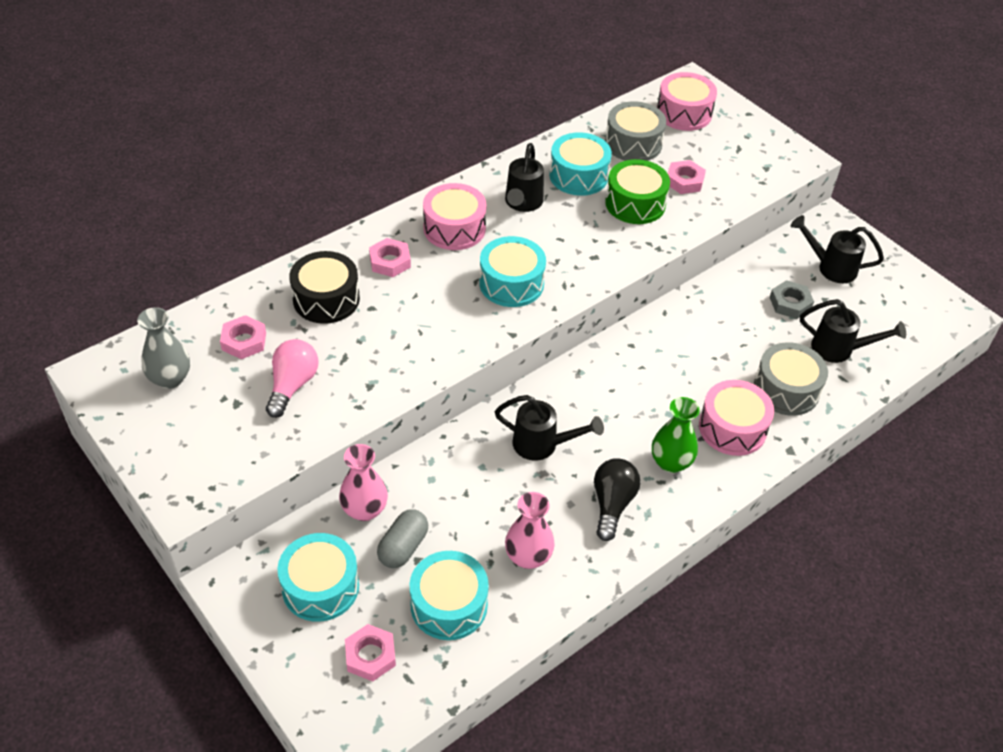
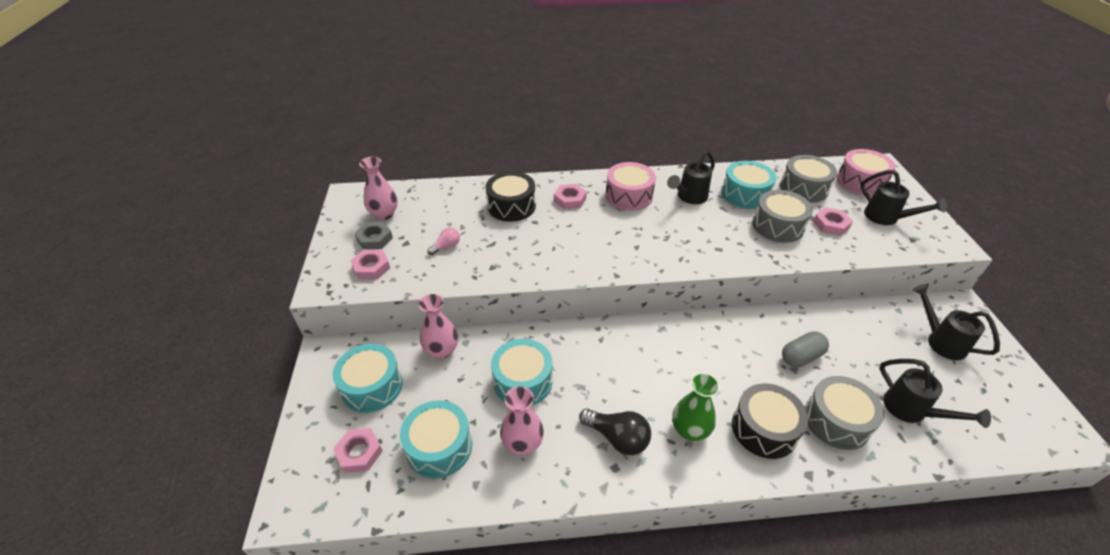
camera: 35 degrees right, 5 degrees down
(170, 378) = (384, 214): grey vase -> pink vase
(244, 341) = (443, 210): pink nut -> pink nut (371, 267)
(292, 385) = (446, 247): pink light bulb -> pink light bulb, size x0.59
(403, 547) = (444, 388): grey capsule -> grey capsule (801, 357)
(511, 283) = (642, 243): turquoise drum -> turquoise drum (523, 381)
(543, 445) = (596, 367): black watering can -> black watering can (887, 218)
(612, 504) = (617, 438): black light bulb -> black light bulb turned 75 degrees clockwise
(635, 203) = (778, 226): green drum -> grey drum
(732, 428) = (764, 429): pink drum -> black drum
(790, 303) = (882, 353): grey nut -> grey nut (374, 239)

